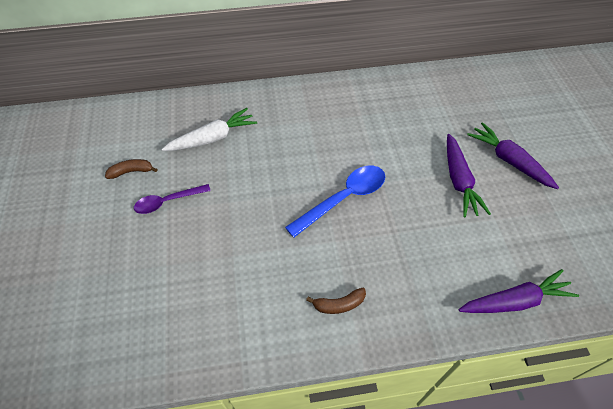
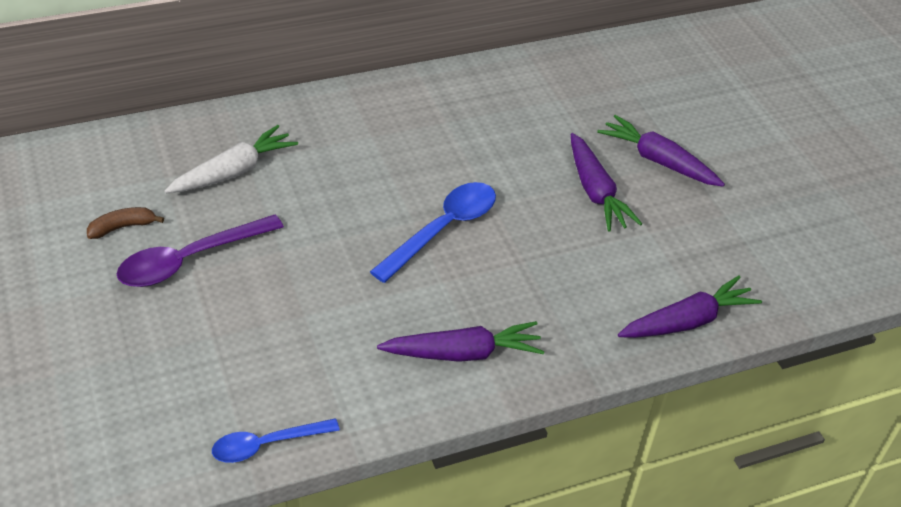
camera: 15 degrees left, 10 degrees down
(167, 202) = (189, 260): purple spoon -> purple spoon, size x1.56
(181, 362) = (266, 444): none -> blue spoon
(339, 304) = (463, 353): brown banana -> purple carrot

